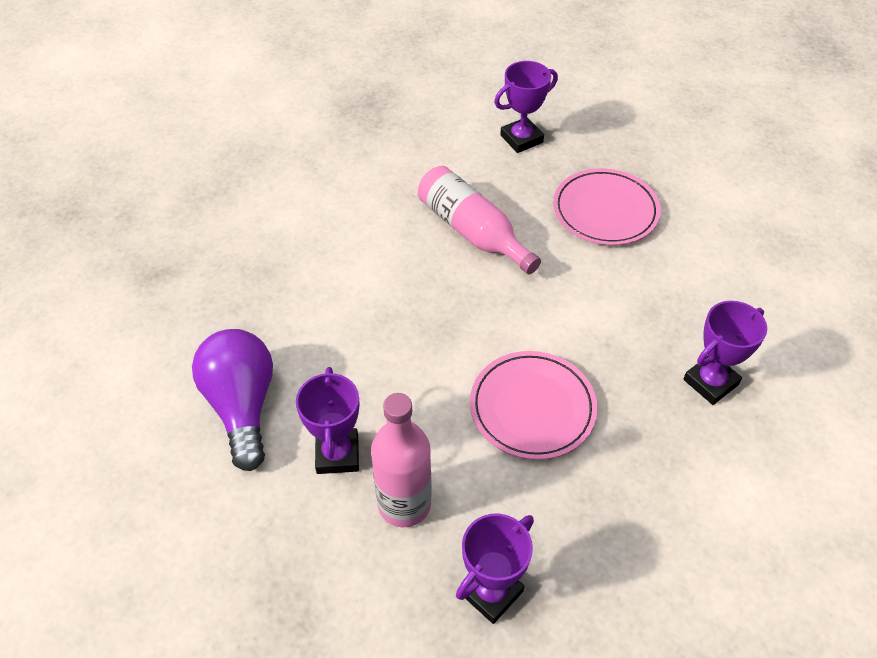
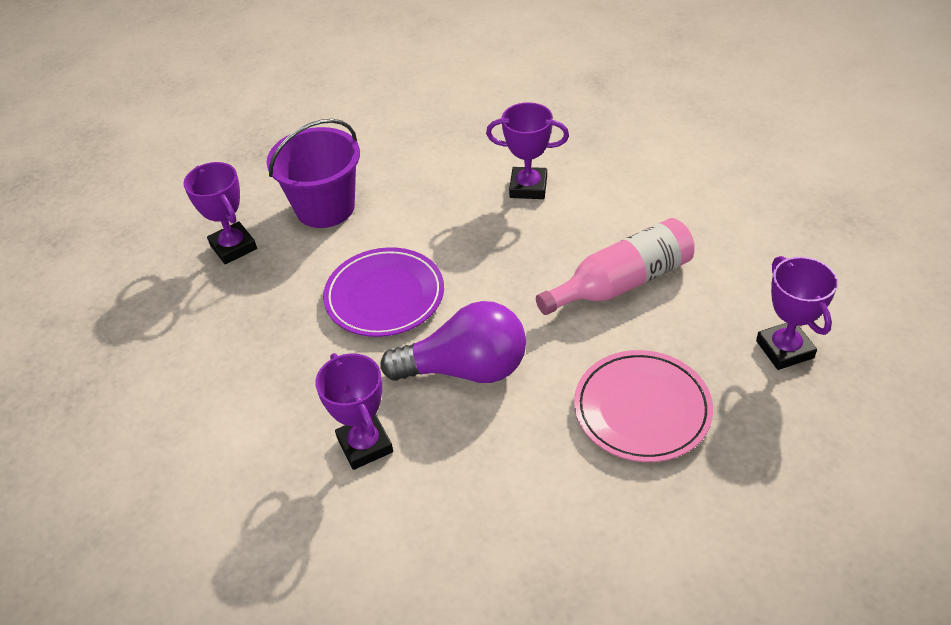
camera: 105 degrees right, 5 degrees down
(242, 406) = (446, 128): purple light bulb -> purple light bulb (466, 369)
(337, 454) = (383, 175): purple trophy -> purple trophy (528, 187)
(404, 504) = (325, 208): pink bottle -> purple bucket
(532, 408) = (384, 296): pink plate -> purple plate

